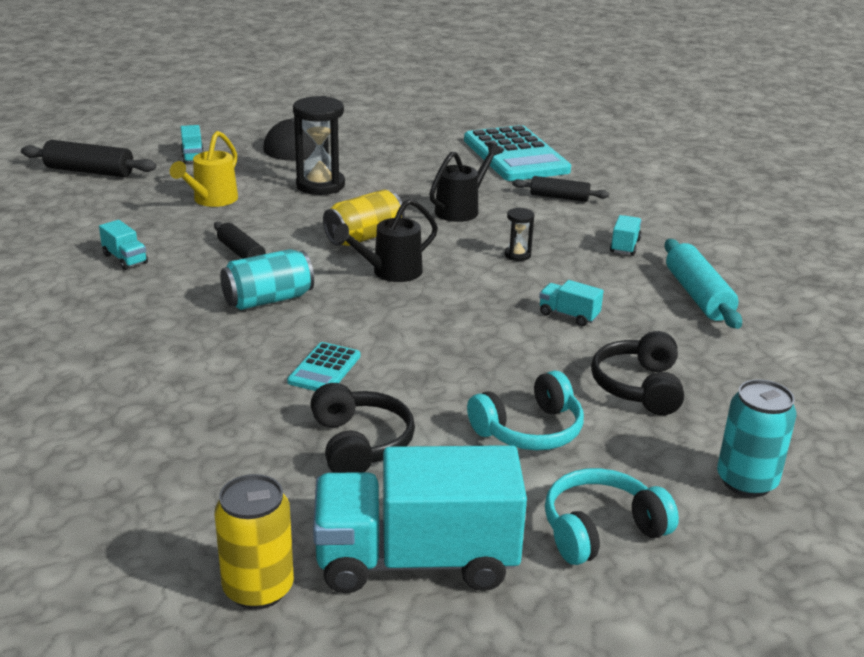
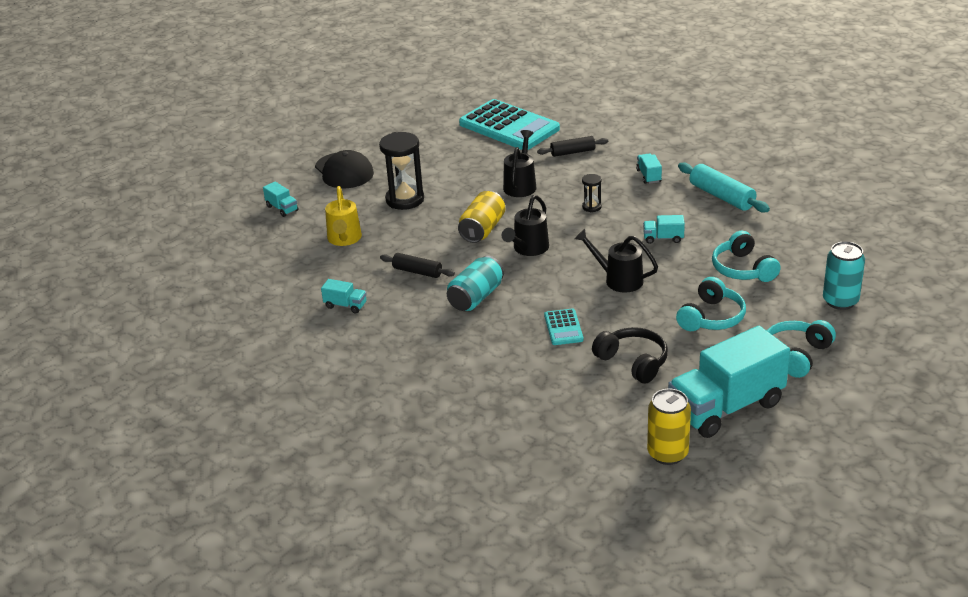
camera: 25 degrees left, 5 degrees up
(90, 171) = (221, 248): black rolling pin -> none
(457, 341) = (618, 279): none -> black watering can
(639, 387) = (743, 269): black headphones -> turquoise headphones

